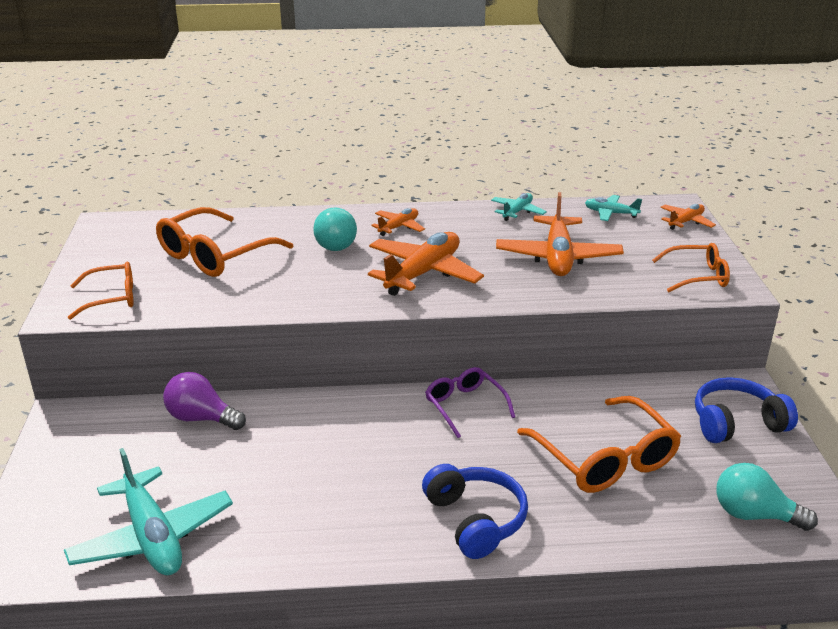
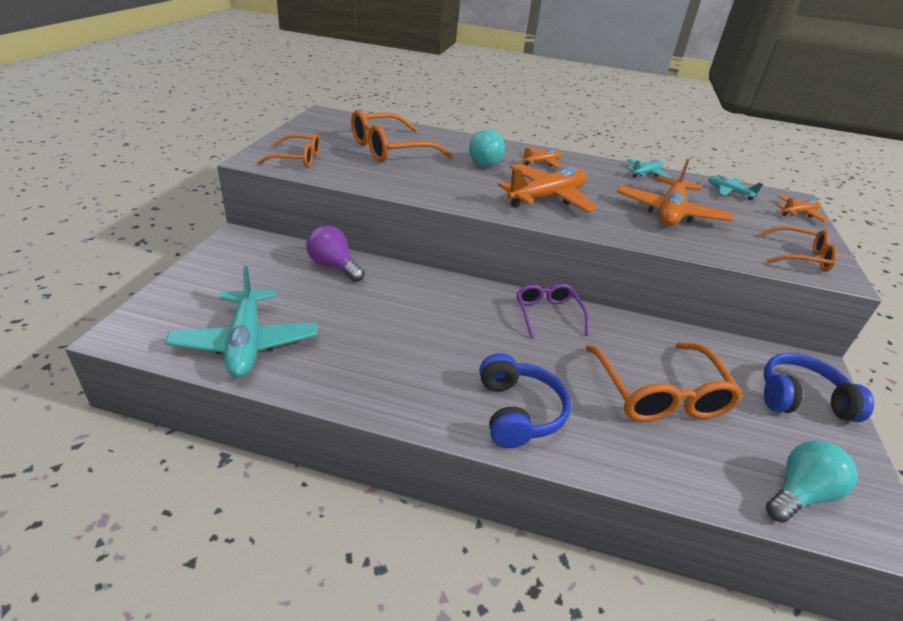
camera: 15 degrees right, 5 degrees up
(754, 515) = (800, 494): turquoise light bulb -> turquoise light bulb turned 105 degrees clockwise

